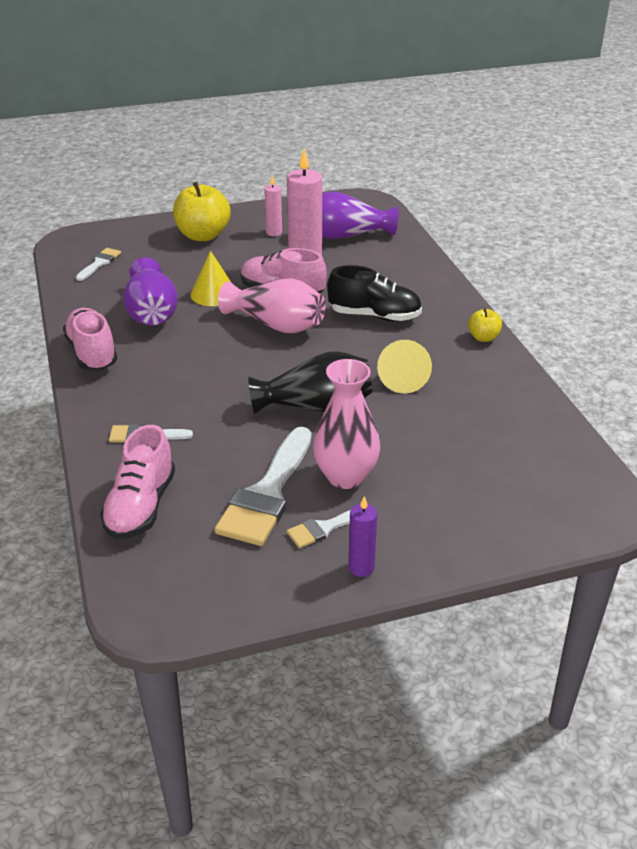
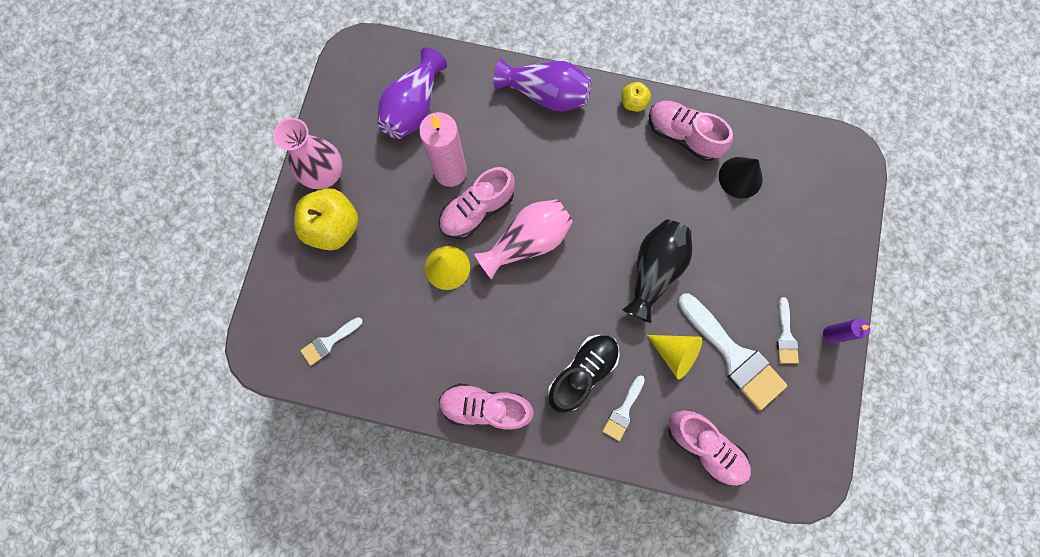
camera: 60 degrees left, 40 degrees up
(99, 263) = (329, 342): white brush -> white brush turned 90 degrees counterclockwise
(152, 313) = (449, 332): purple vase -> purple vase (546, 94)
(274, 232) = (368, 163): pink candle -> none
(345, 476) = (742, 295): pink vase -> pink vase (325, 174)
(374, 316) = (558, 161): black shoe -> black shoe (582, 373)
(403, 380) = (654, 192): yellow cone -> yellow cone (675, 354)
(483, 430) = (740, 177): none -> black cone
(485, 378) = (683, 136): none -> pink shoe

